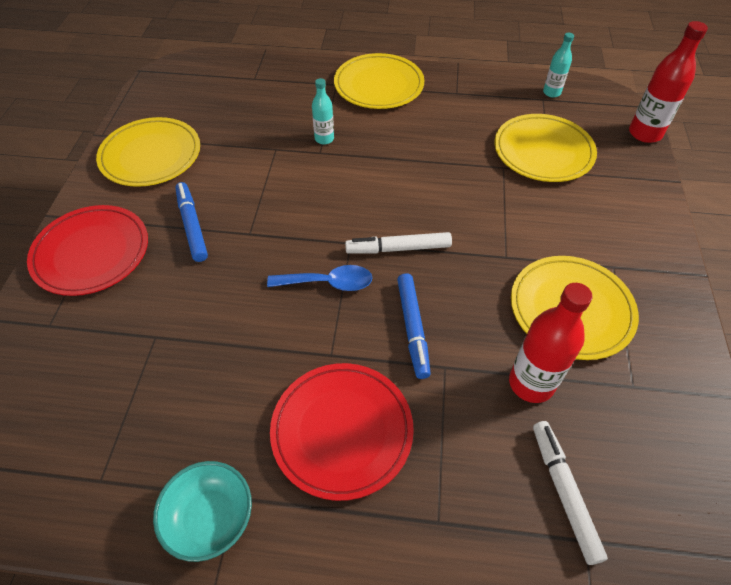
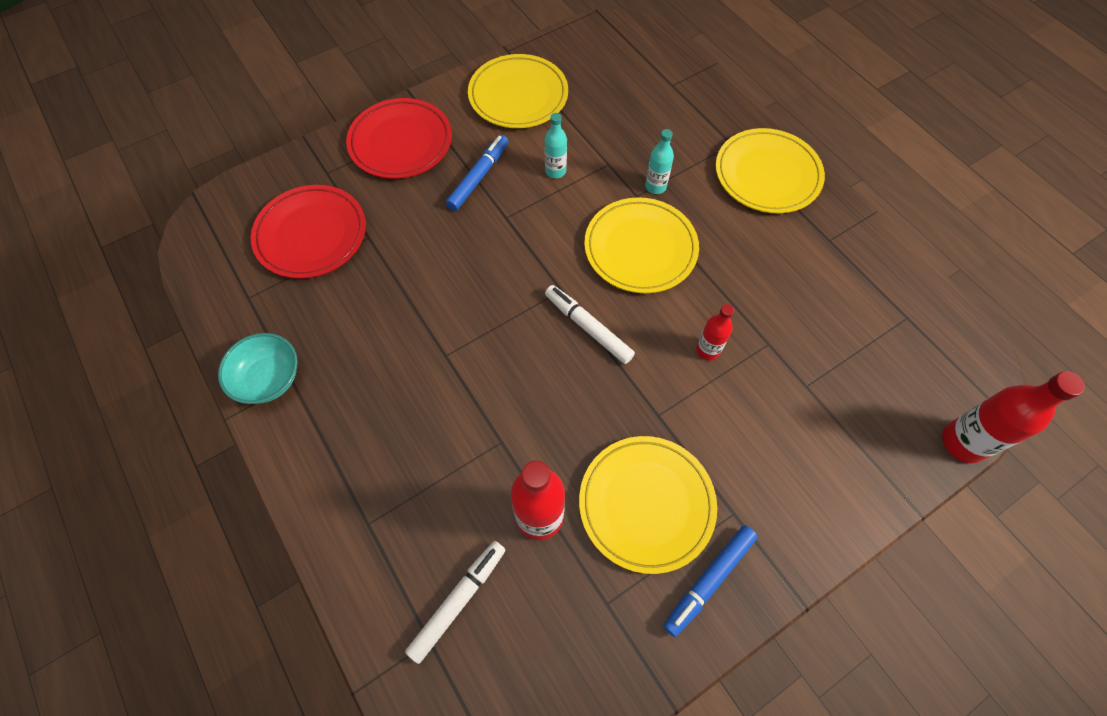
camera: 50 degrees right, 10 degrees up
(328, 283) = (508, 304): blue spoon -> none
(342, 431) = (389, 409): red plate -> red plate (311, 235)
(412, 328) = (517, 393): blue marker -> blue marker (708, 580)
(480, 198) = (707, 350): none -> red bottle
(543, 152) = (827, 364): yellow plate -> yellow plate (640, 248)
(551, 92) = (927, 319): turquoise bottle -> turquoise bottle (555, 171)

